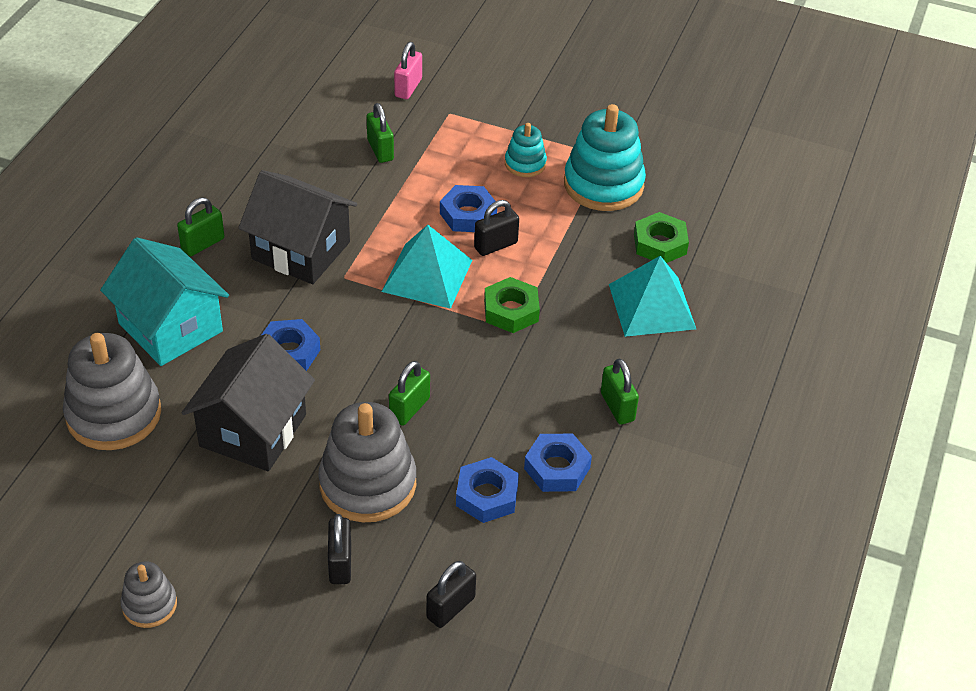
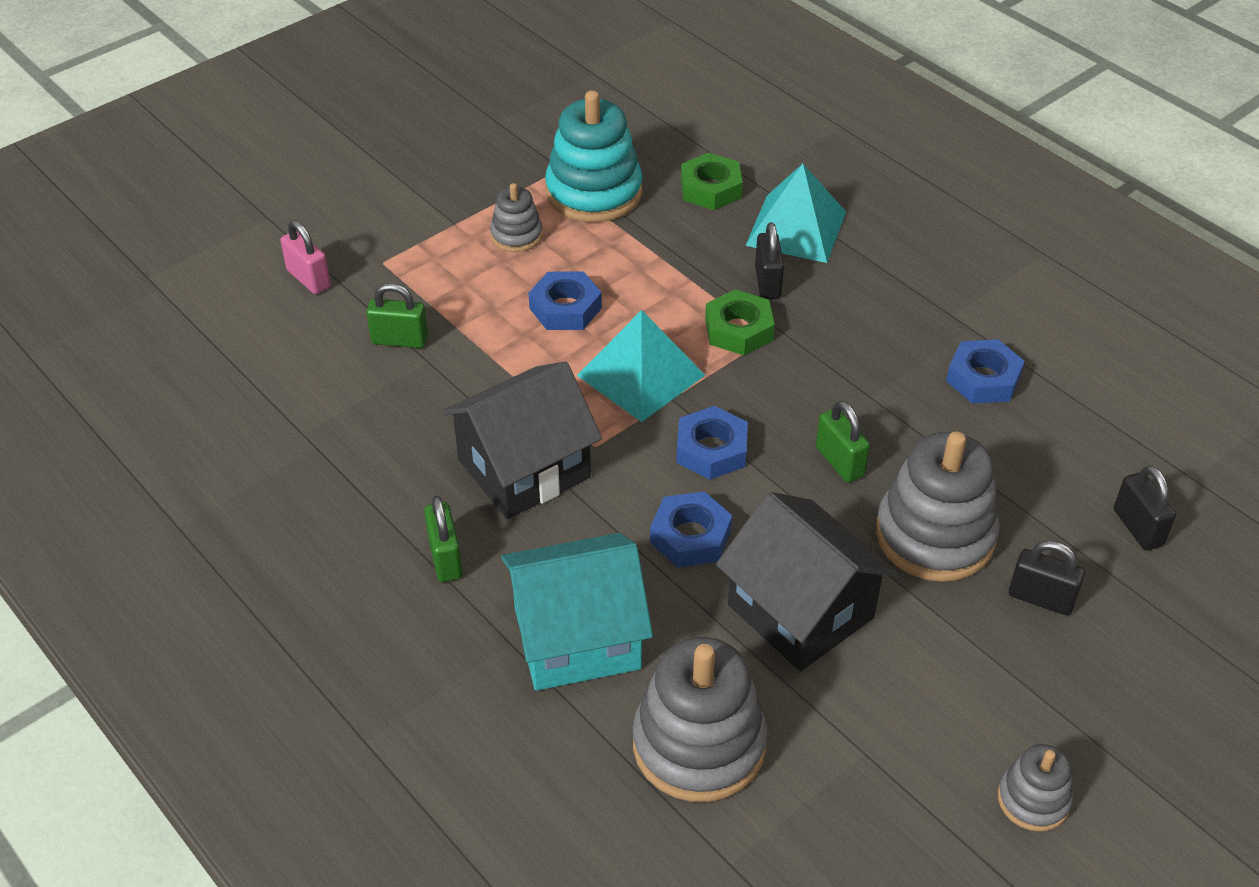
camera: 60 degrees left, 0 degrees up
(487, 495) = (996, 445): blue nut -> blue nut (711, 450)
(496, 245) = (630, 305): black padlock -> black padlock (767, 283)
(525, 164) = (516, 235): turquoise stacking toy -> grey stacking toy
(617, 407) = (921, 305): green padlock -> none

